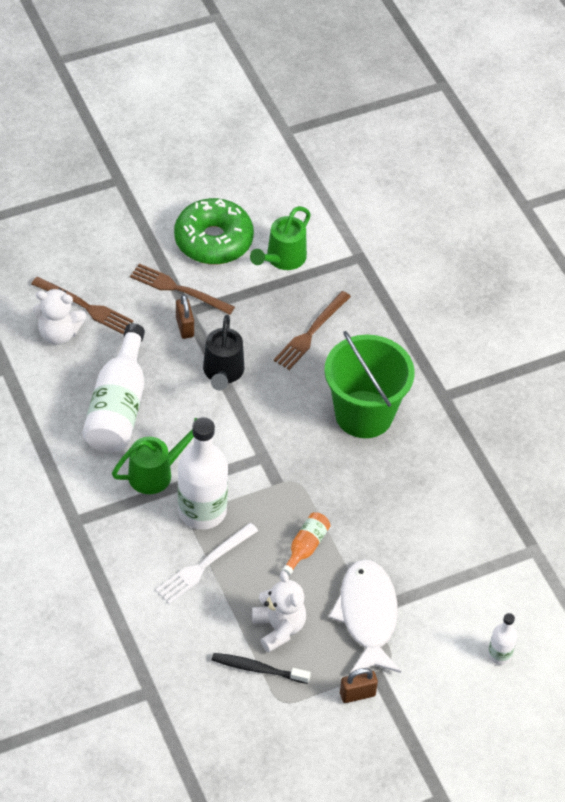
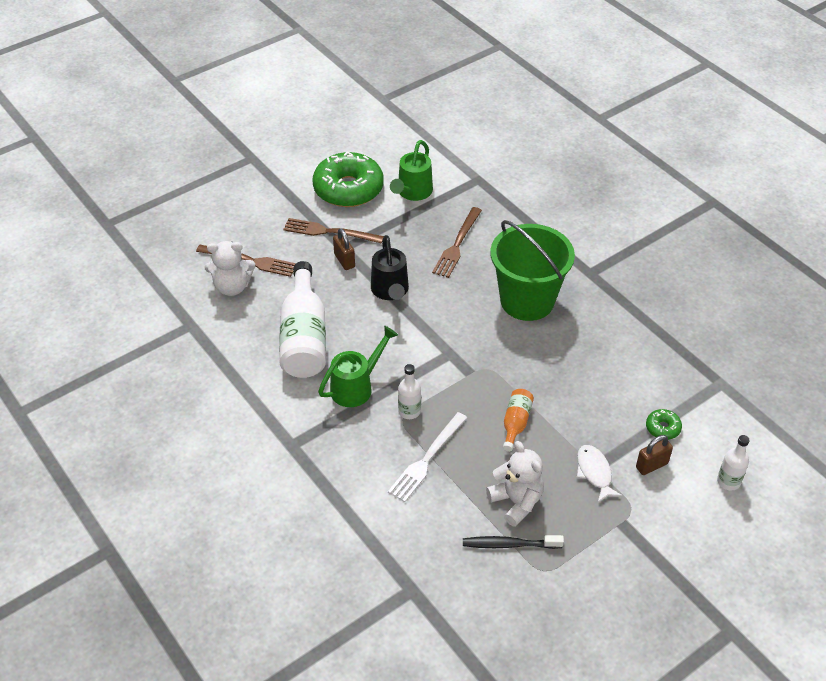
camera: 10 degrees left, 5 degrees down
(202, 511) = (409, 411): white bottle -> white bottle, size x0.48
(357, 694) = (612, 547): brown padlock -> brown padlock (651, 465)
(367, 616) = (594, 473): white fish -> white fish, size x0.54
(454, 585) = (662, 428): none -> green donut

